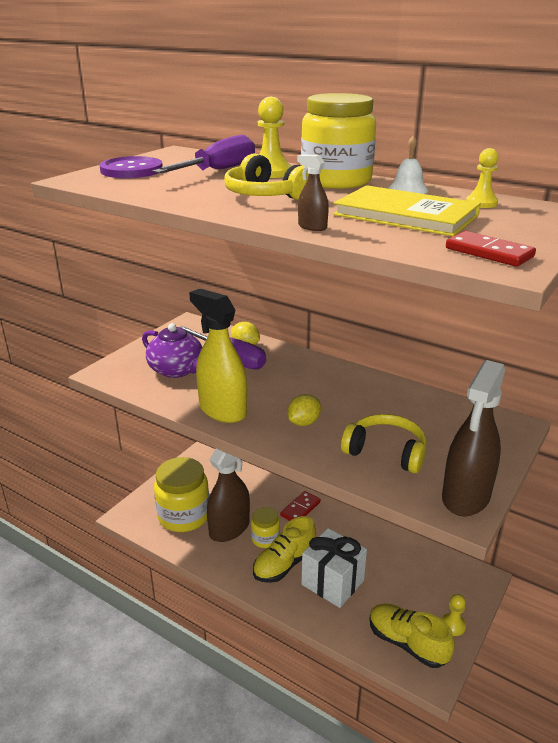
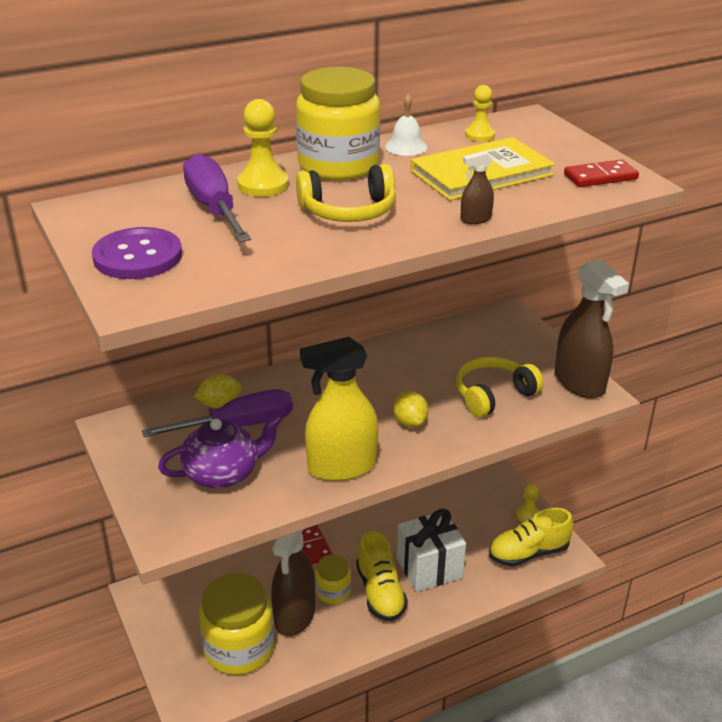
camera: 60 degrees left, 5 degrees up
(229, 529) = (294, 615): brown spray bottle -> brown spray bottle turned 150 degrees counterclockwise

